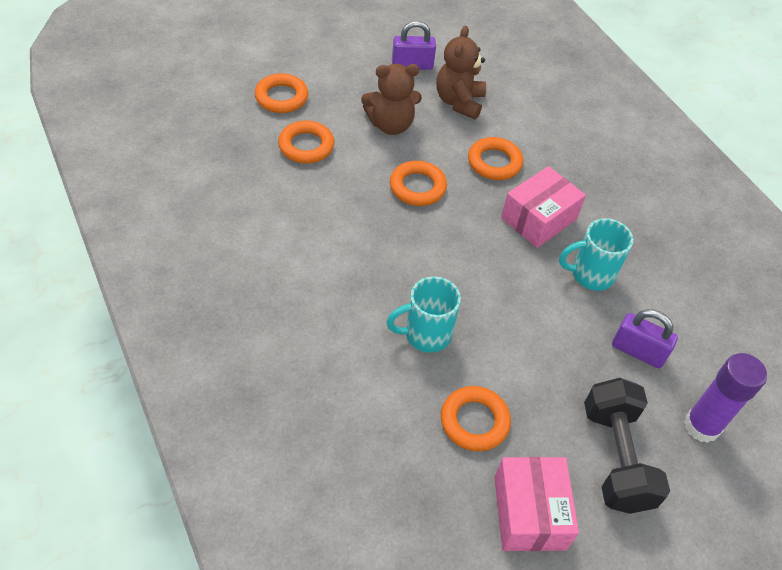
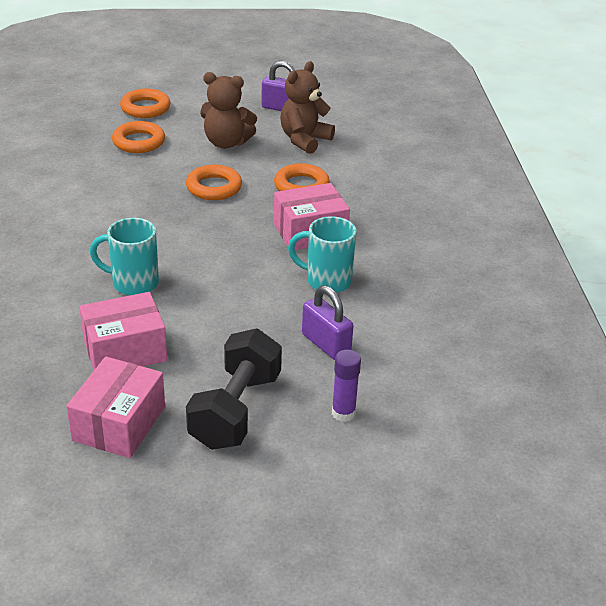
camera: 25 degrees right, 15 degrees down
(474, 421) = (125, 350): orange ring -> pink box
(701, 426) = (343, 413): purple glue stick -> purple glue stick, size x0.63

